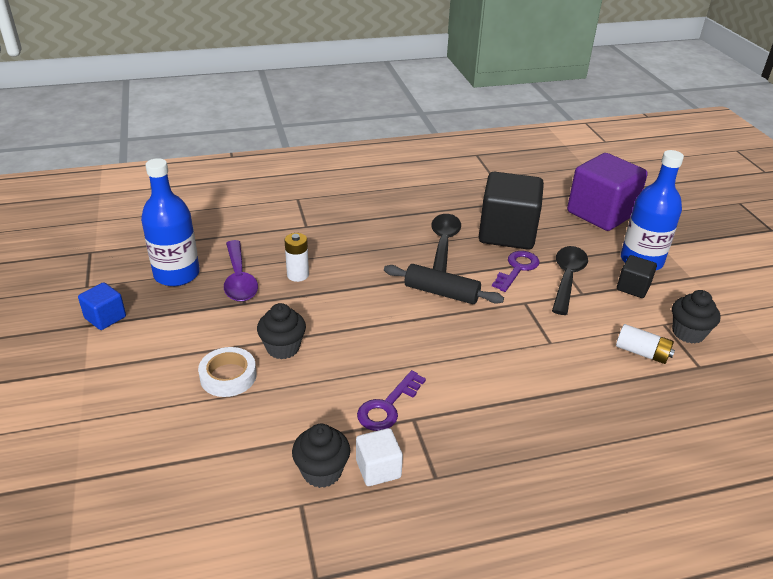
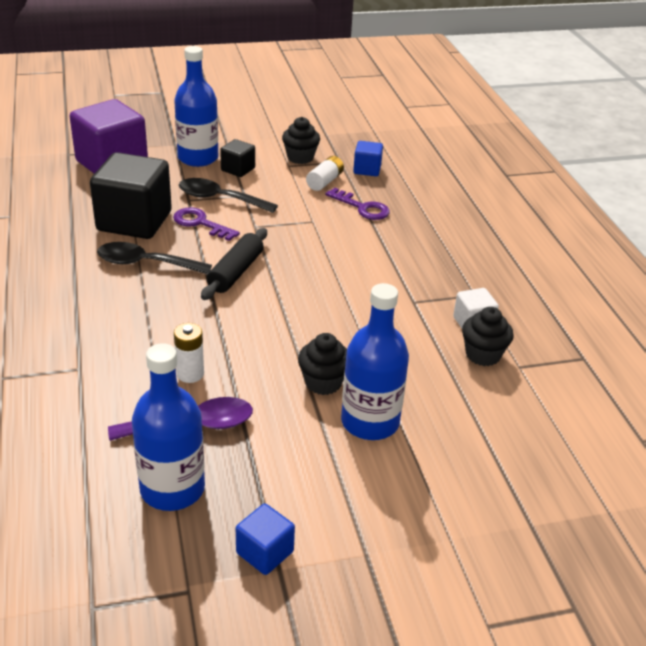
camera: 90 degrees left, 0 degrees up
(228, 376) = (370, 422): white tape -> blue bottle
(387, 406) = (401, 315): purple key -> purple key (362, 207)
(693, 391) = (367, 169): none -> blue cube

